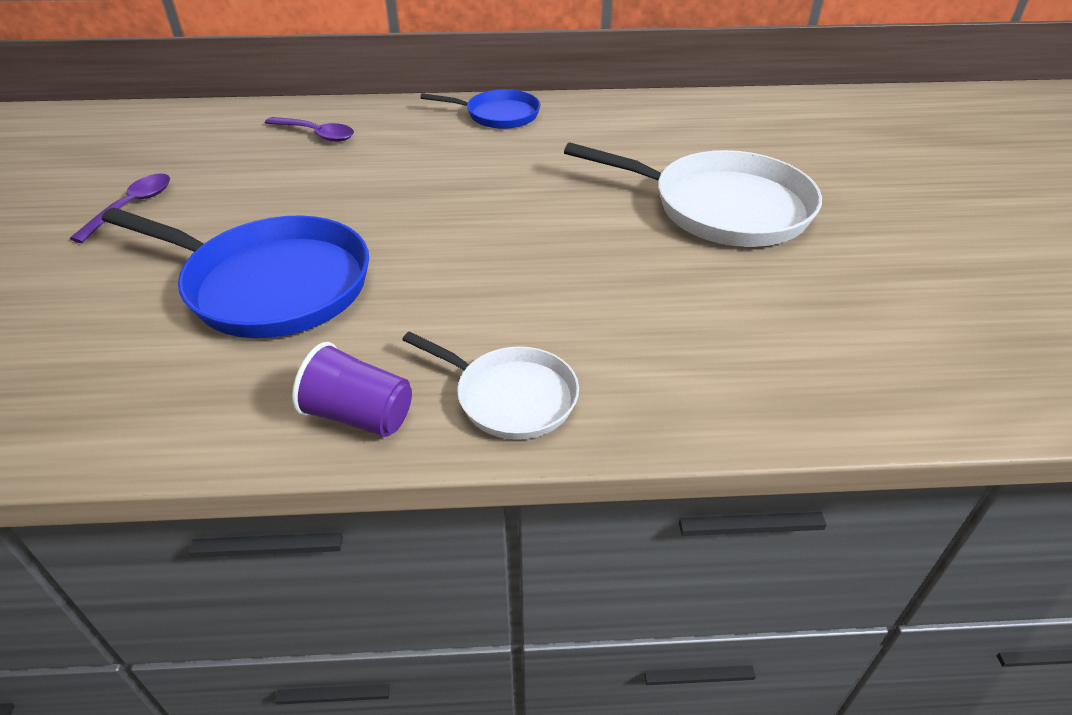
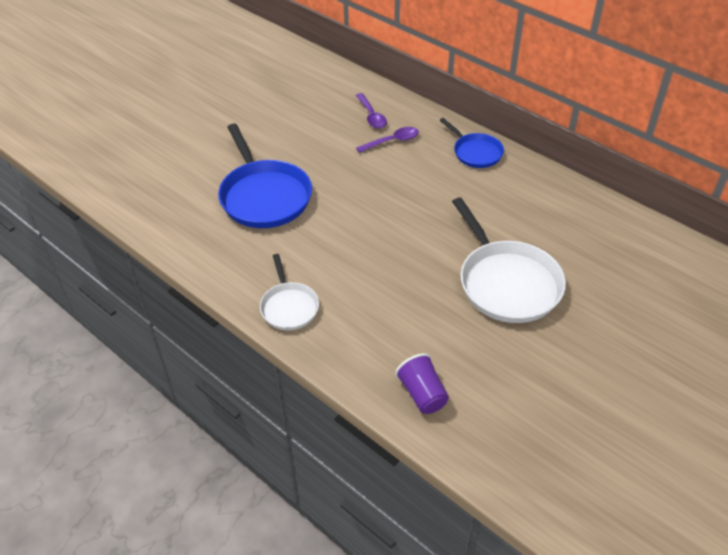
camera: 45 degrees right, 5 degrees up
(132, 207) = (255, 120): purple spoon -> purple spoon (392, 141)
(359, 416) = (233, 276): purple cup -> purple cup (422, 394)

